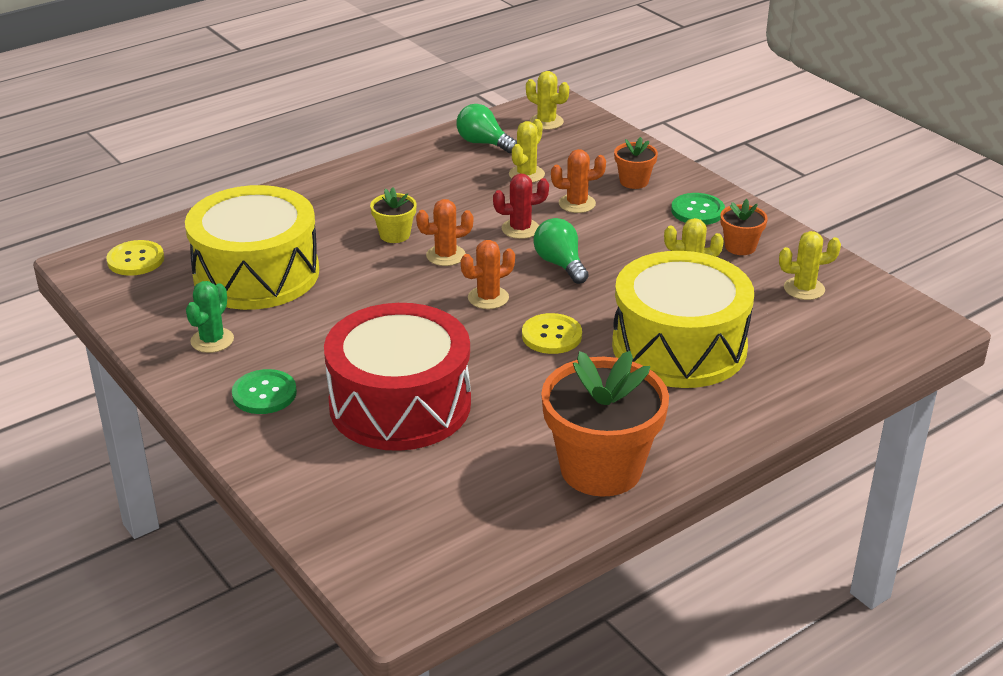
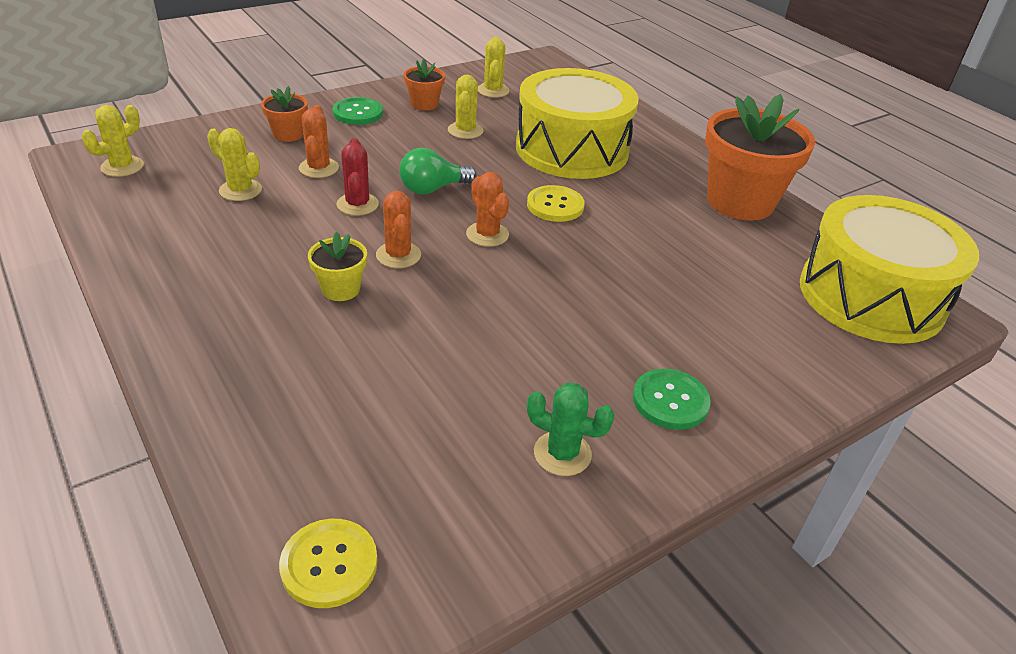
camera: 90 degrees left, 5 degrees up
(256, 274) = (404, 413): yellow drum -> yellow drum (871, 296)
(400, 404) = (673, 300): red drum -> none
(483, 143) = (146, 211): green light bulb -> none

